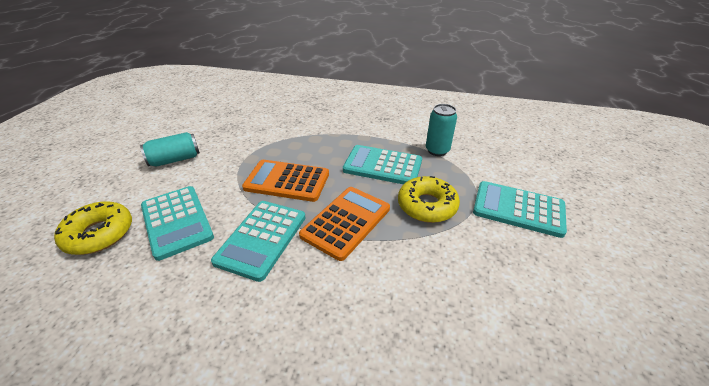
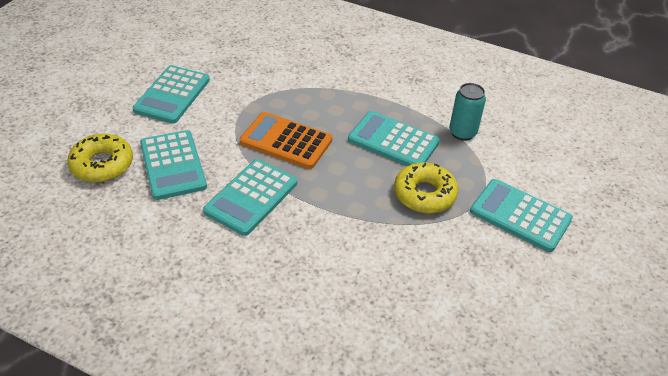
camera: 10 degrees right, 5 degrees up
(175, 159) = (172, 95): turquoise can -> turquoise calculator
(346, 222) = (336, 196): orange calculator -> none

